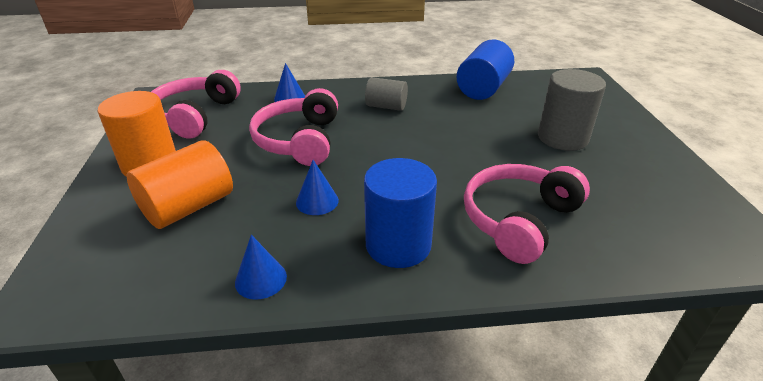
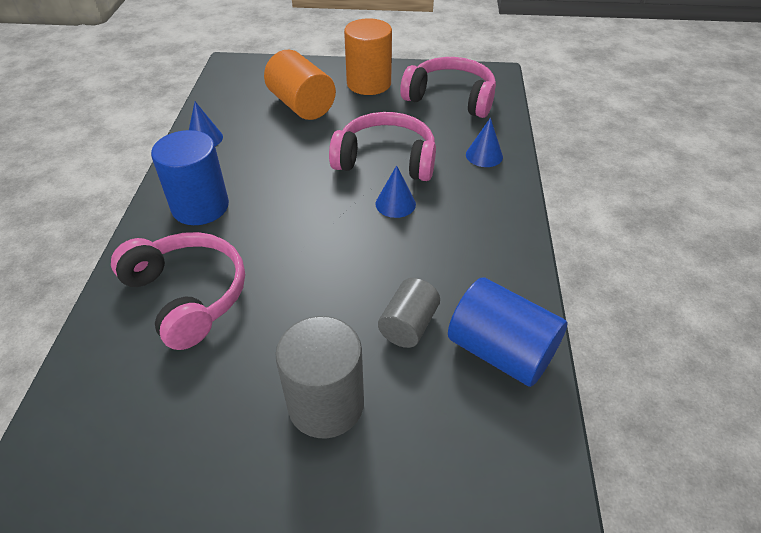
camera: 100 degrees right, 10 degrees up
(317, 201) = (280, 166): blue cone -> blue cone (395, 204)
(386, 106) = (452, 231): grey cylinder -> grey cylinder (408, 325)

